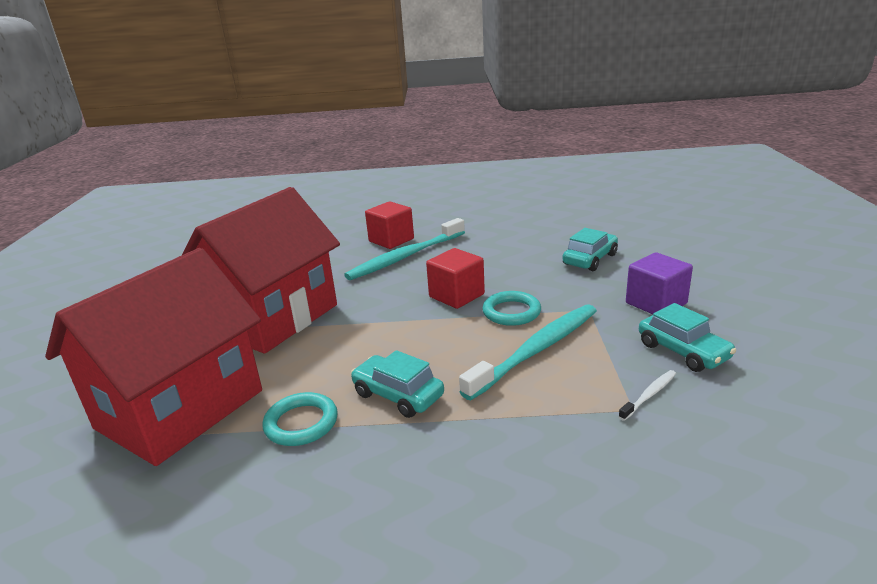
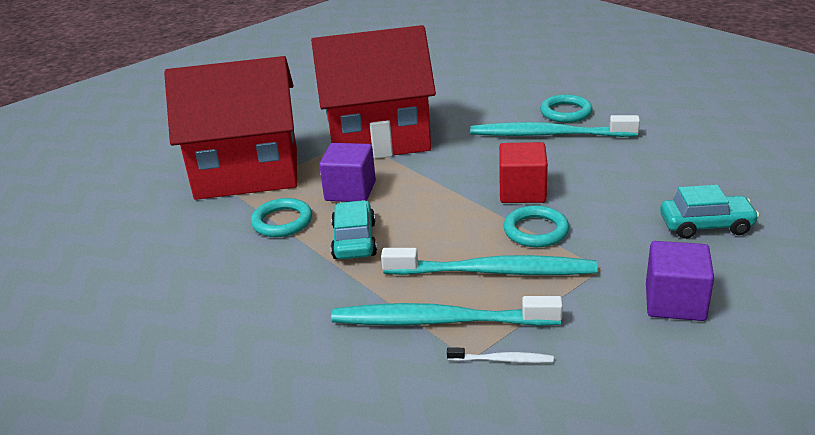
camera: 50 degrees right, 5 degrees up
(322, 365) = (350, 191): none -> purple cube
(391, 240) = (565, 112): red cube -> turquoise ring
(568, 402) = (439, 321): none -> turquoise toothbrush
(683, 351) = (603, 353): turquoise car -> none

